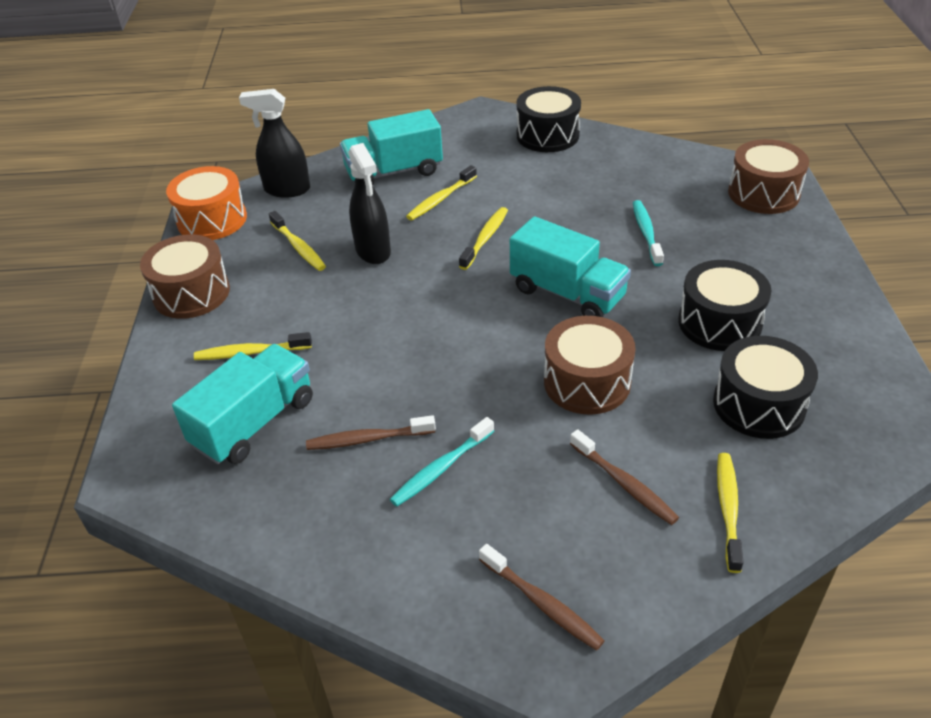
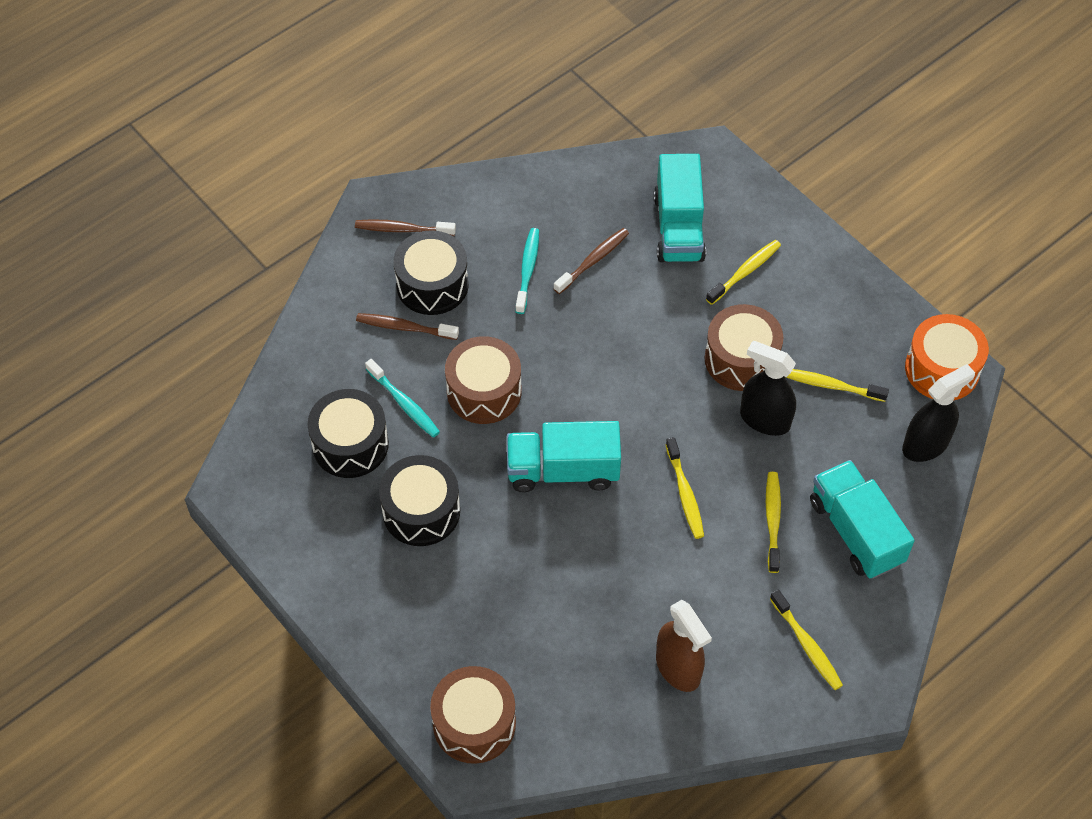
camera: 140 degrees right, 15 degrees up
(191, 293) = (855, 291): brown drum -> brown drum (741, 359)
(394, 172) = (856, 531): turquoise truck -> turquoise truck turned 60 degrees counterclockwise
(547, 135) = (761, 693): black drum -> black drum (432, 285)
(590, 163) = (678, 668): none -> brown spray bottle
(646, 232) = (549, 590): turquoise toothbrush -> turquoise toothbrush (404, 403)
(728, 509) = (330, 348): yellow toothbrush -> yellow toothbrush (807, 645)

